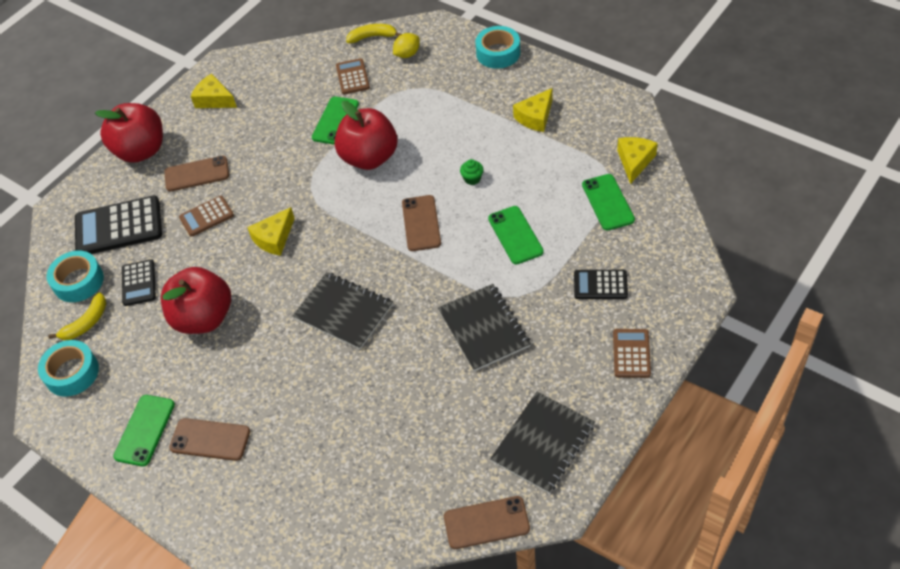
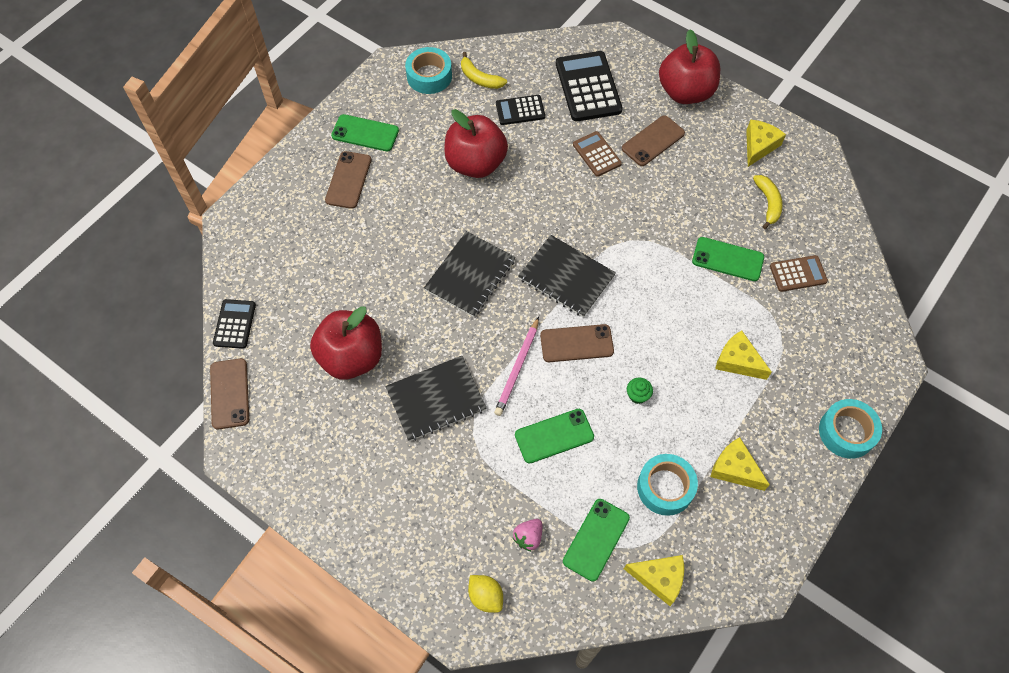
camera: 85 degrees right, 10 degrees up
(78, 281) = (526, 66): turquoise tape -> turquoise tape (665, 487)
(197, 174) = (653, 141): brown phone -> brown phone turned 60 degrees clockwise
(274, 238) = (565, 212): yellow cheese -> yellow cheese (738, 361)
(369, 158) = (671, 293): red apple -> red apple (351, 357)
(372, 37) = (868, 293): yellow banana -> yellow banana (768, 203)
(407, 54) = (839, 330): yellow lemon -> yellow lemon (486, 596)
(448, 266) = (517, 368): none -> pink pencil
(543, 443) = (299, 446): black notebook -> black notebook (566, 277)
(600, 285) = (479, 519): black calculator -> black calculator (234, 324)
(607, 202) = (596, 539): green phone -> green phone turned 45 degrees counterclockwise
(612, 248) = (528, 537): none -> pink strawberry
(631, 353) = (388, 541): brown calculator -> none

